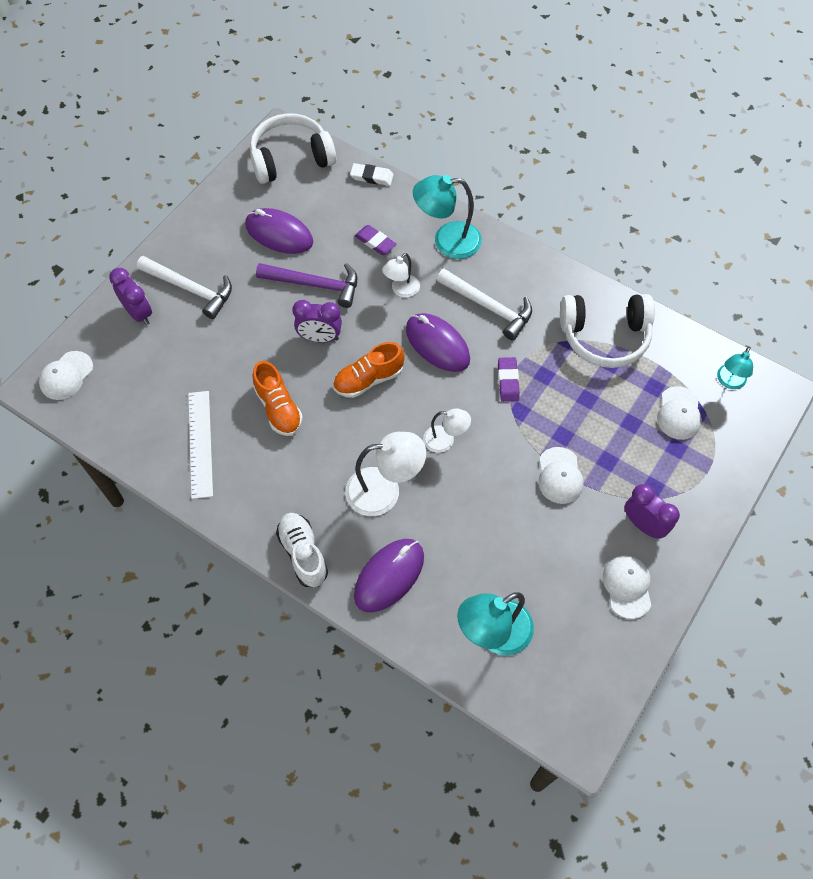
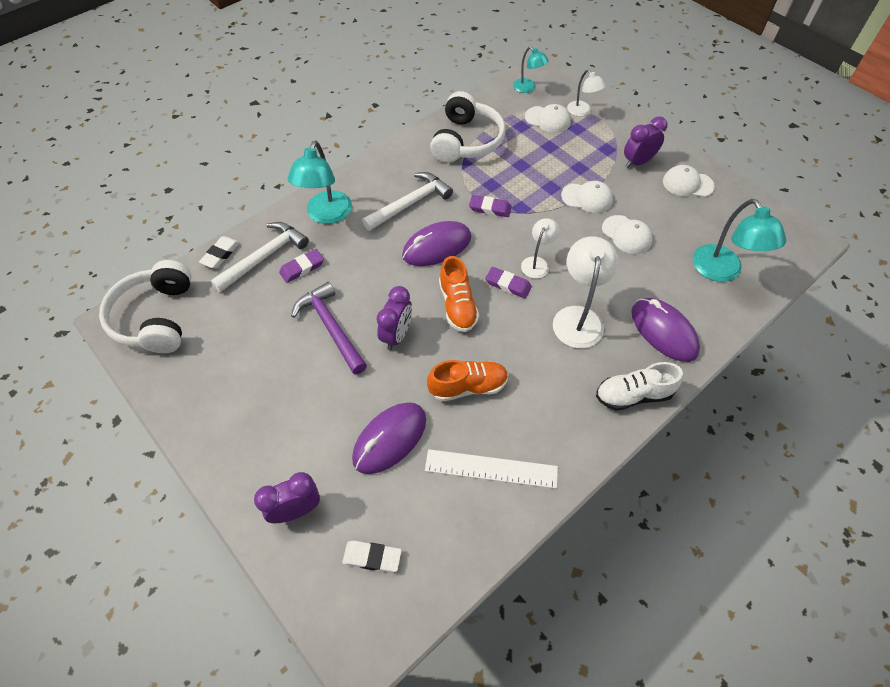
camera: 75 degrees left, 5 degrees down
(66, 376) = (355, 612): white cap -> white cap (626, 235)
(109, 375) = (372, 557): none -> white eraser
(190, 289) = (286, 447): white hammer -> white hammer (264, 257)
(279, 234) = (251, 347): purple mouse -> purple mouse (390, 439)
(315, 285) = (331, 327): purple hammer -> purple hammer turned 60 degrees counterclockwise
(401, 290) = (367, 260): white lamp -> white lamp (582, 111)
(408, 418) = (508, 284): none -> purple eraser

